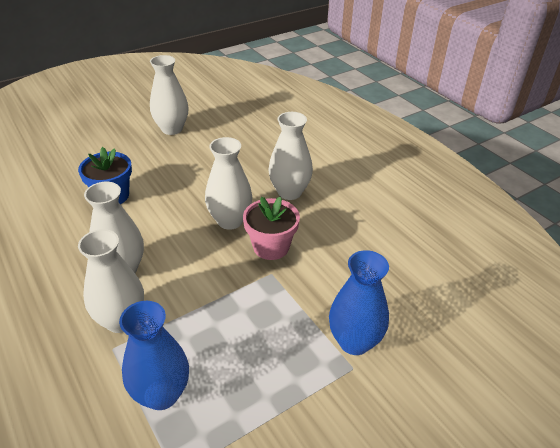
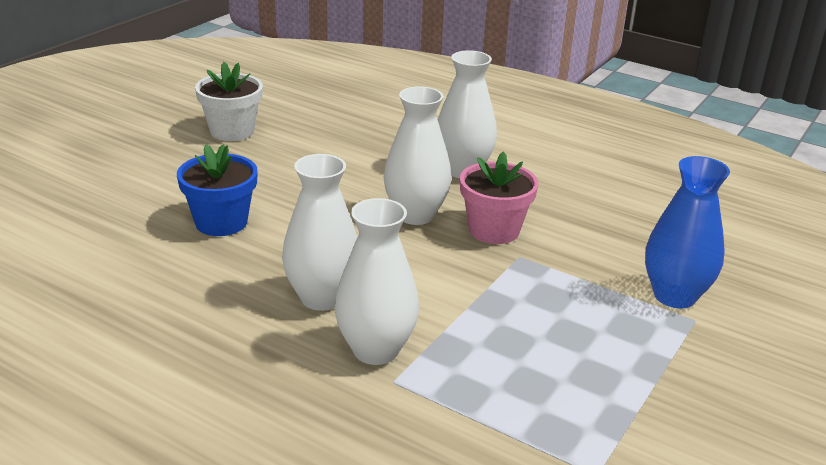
camera: 25 degrees left, 10 degrees down
(161, 394) = (503, 406): blue vase -> none
(172, 129) = (232, 131): white vase -> white flower pot

